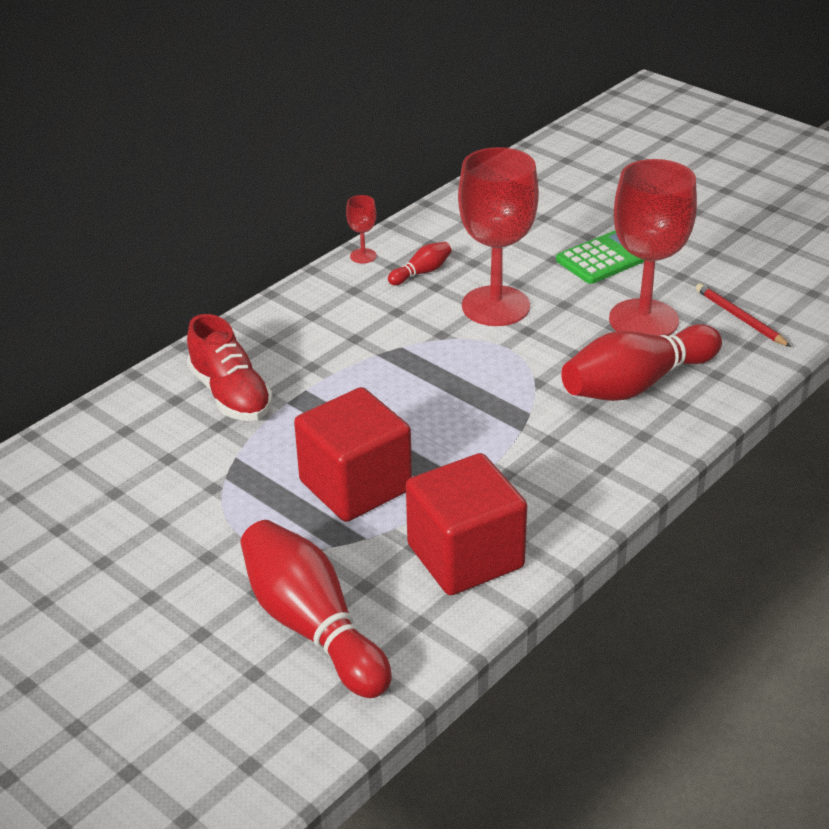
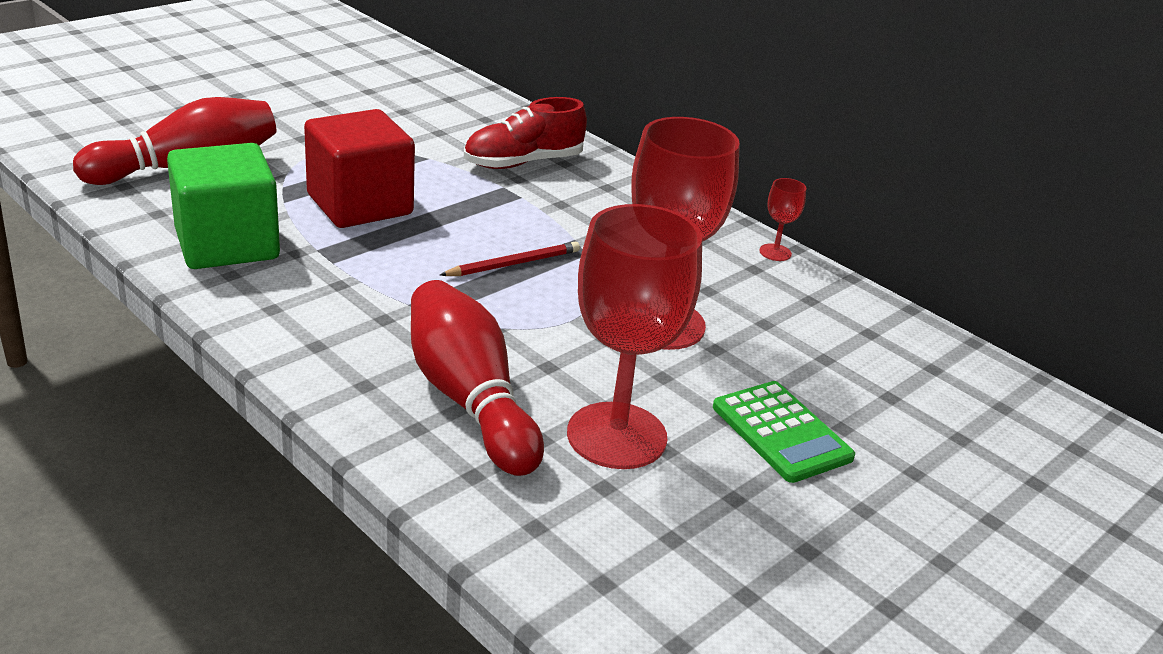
camera: 90 degrees right, 5 degrees down
(421, 272) = (739, 284): red bowling pin -> none
(465, 556) = (227, 244): red cube -> green cube
(740, 318) = (610, 533): red pencil -> red pencil (513, 264)

